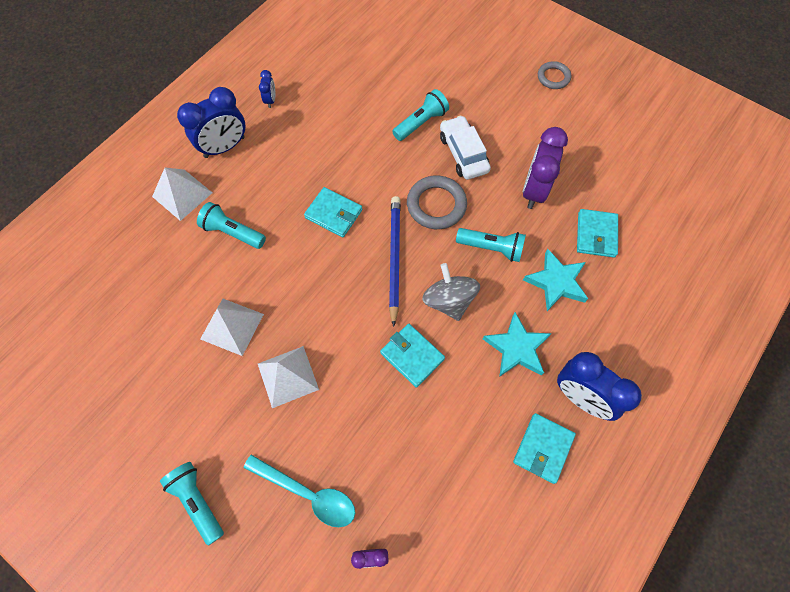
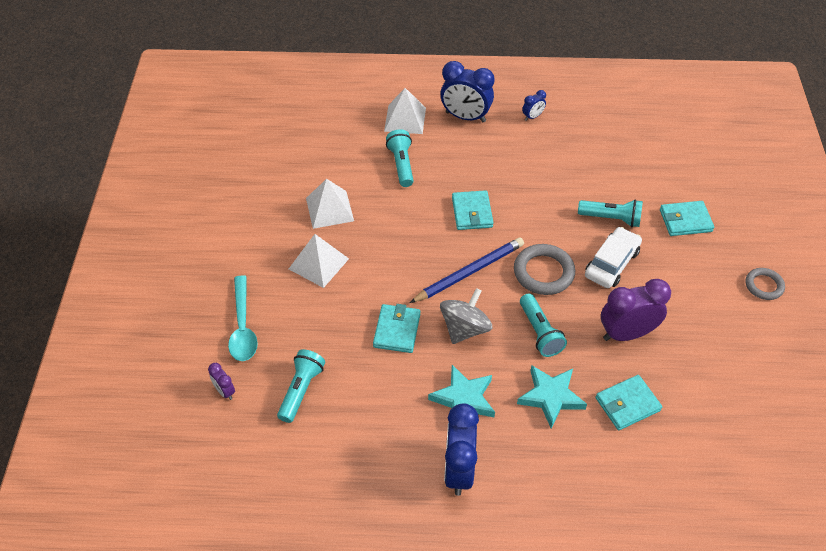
camera: 55 degrees right, 15 degrees down
(198, 501) = (194, 268): turquoise flashlight -> turquoise flashlight (301, 390)
(543, 448) = (391, 463): turquoise wallet -> turquoise wallet (685, 220)

